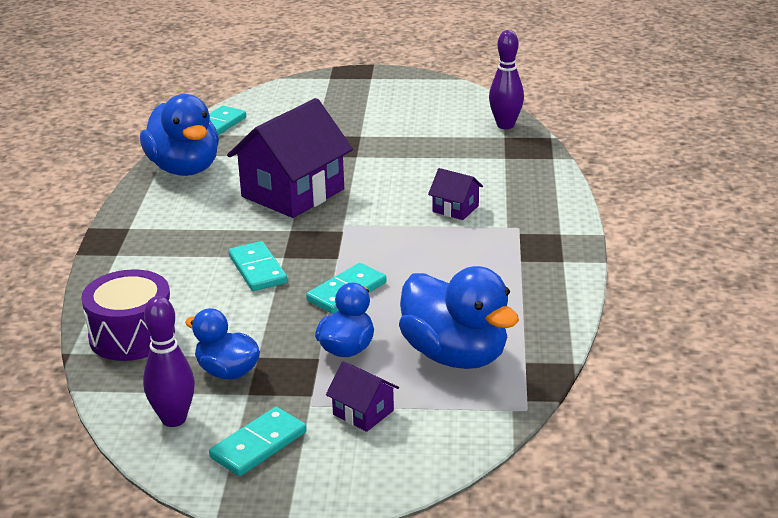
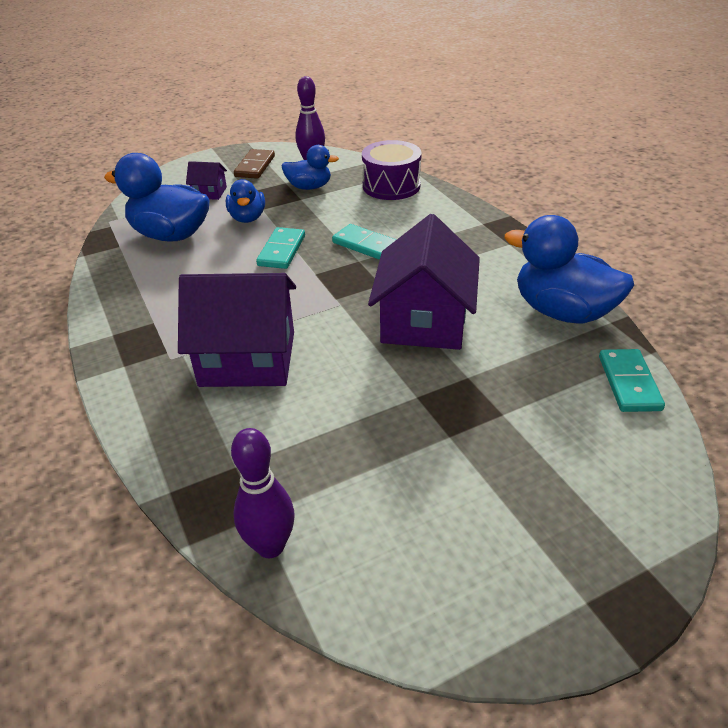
camera: 150 degrees right, 10 degrees up
(259, 445) = (255, 166): turquoise domino -> brown domino
(455, 209) = (248, 359): purple house -> purple house, size x2.22

